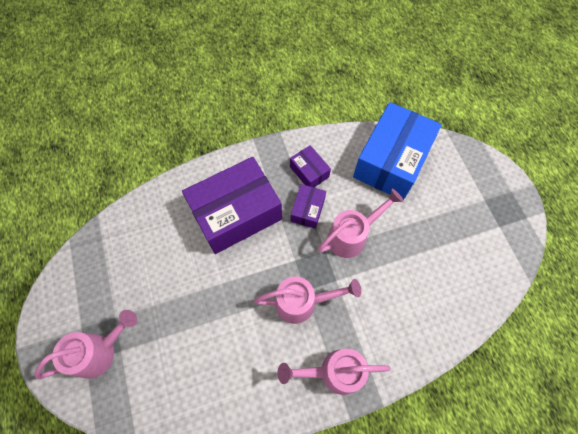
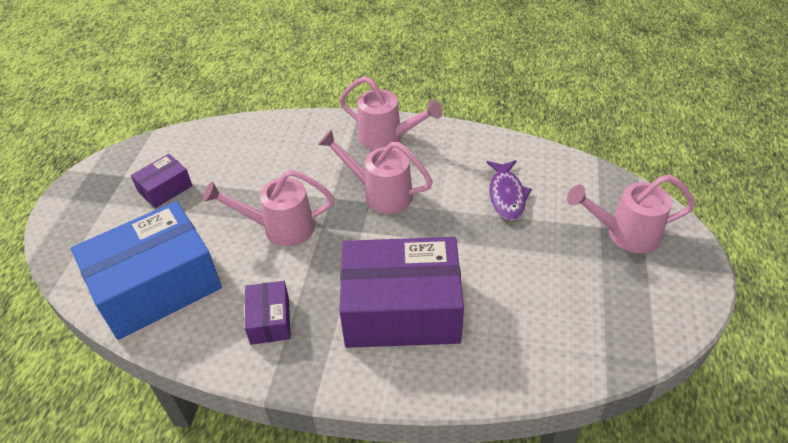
camera: 150 degrees left, 20 degrees down
(203, 349) = (506, 195): none -> purple fish
(307, 210) = (308, 275): purple box -> purple box (165, 189)

